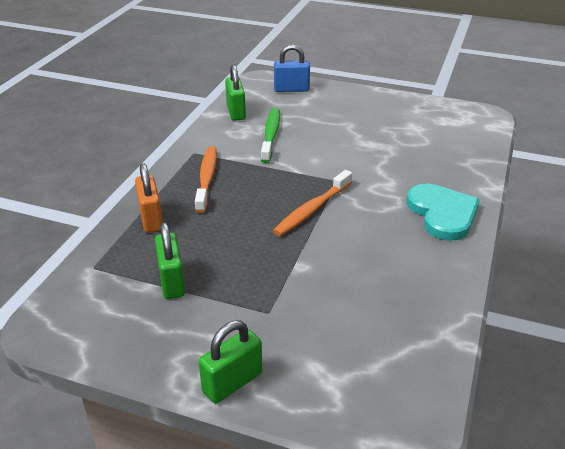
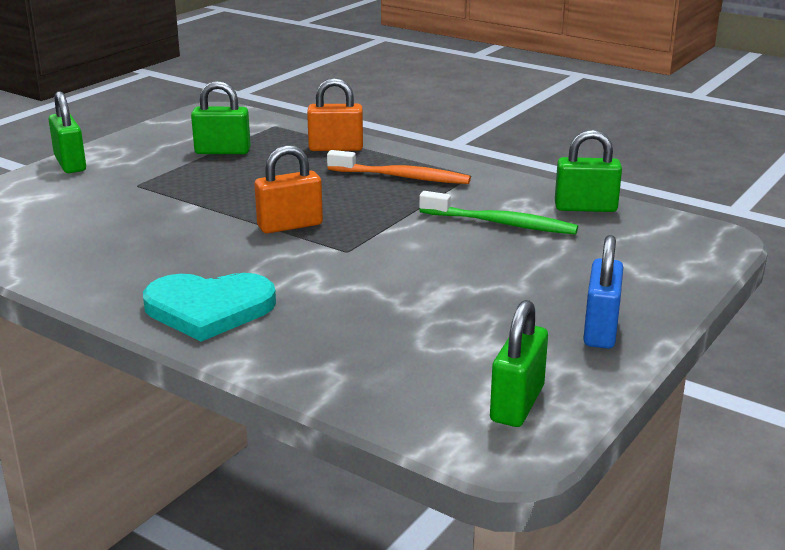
camera: 105 degrees right, 10 degrees down
(291, 89) = (668, 258): blue padlock -> blue padlock (600, 330)
(312, 209) = (290, 225): orange toothbrush -> orange padlock
(454, 115) = (517, 404): none -> green padlock

